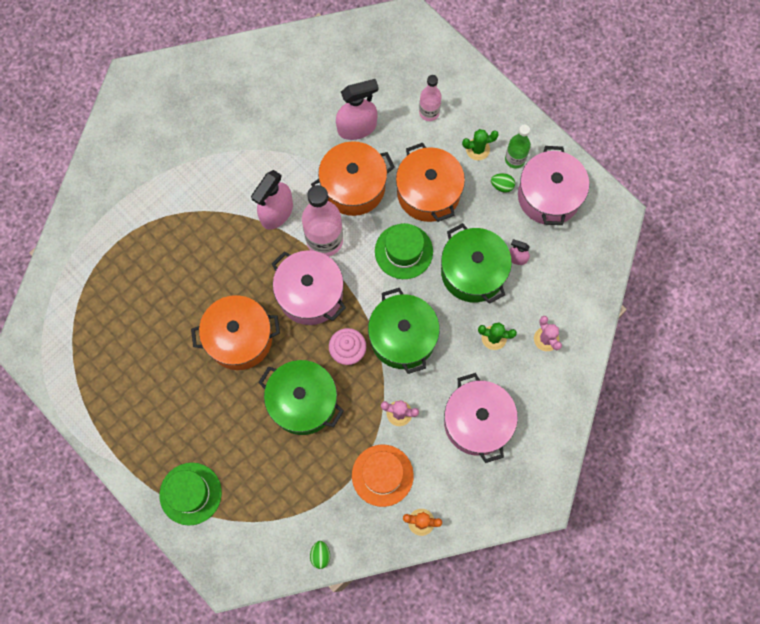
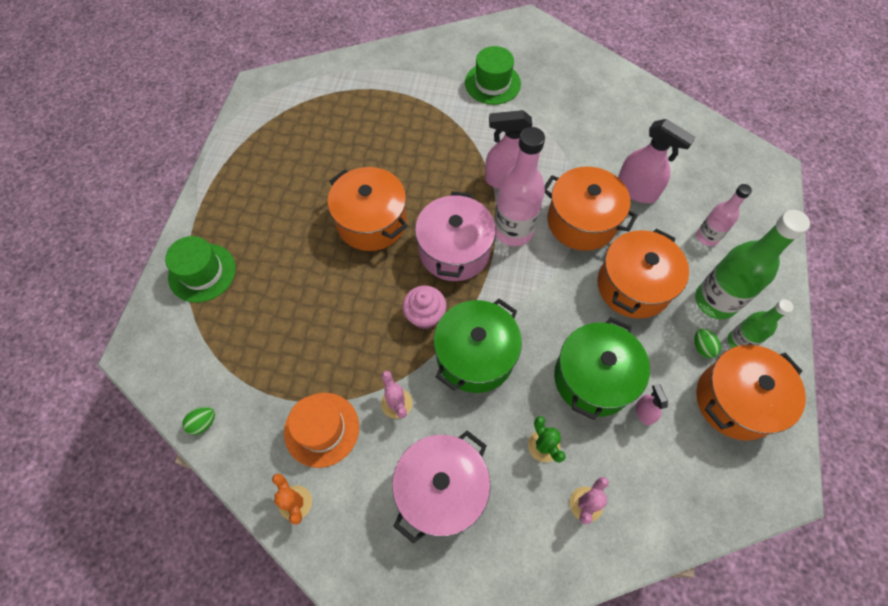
camera: 55 degrees right, 10 degrees down
(303, 402) = (348, 309): green pot -> none
(403, 251) = (559, 301): green hat -> green hat (492, 83)
(477, 149) = (715, 301): green cactus -> green bottle
(549, 196) = (735, 400): pink pot -> orange pot

